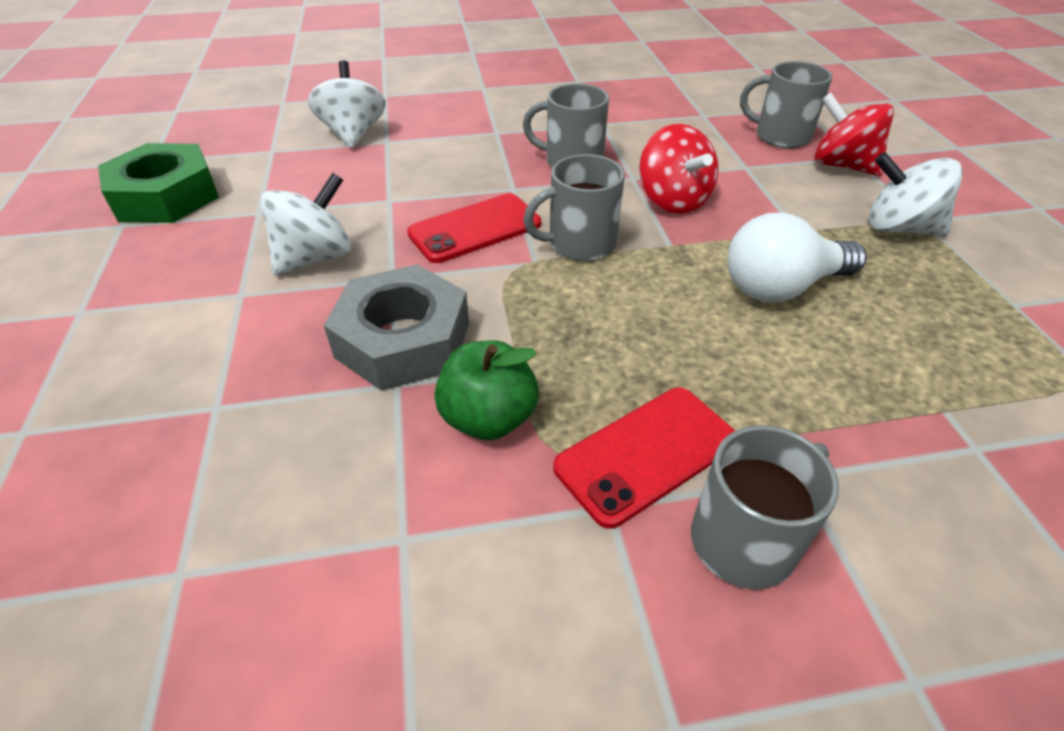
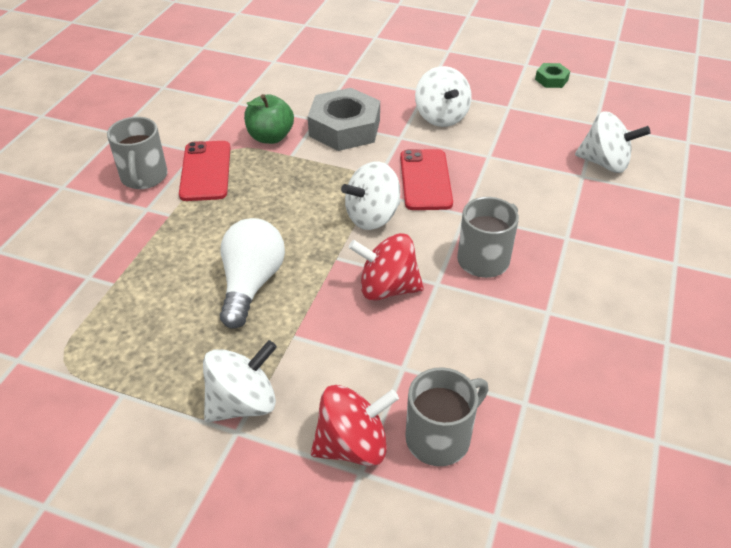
camera: 120 degrees right, 0 degrees up
(166, 196) = (551, 79): green nut -> green nut, size x0.48
(579, 244) = (372, 217): grey mug -> white spinning top

